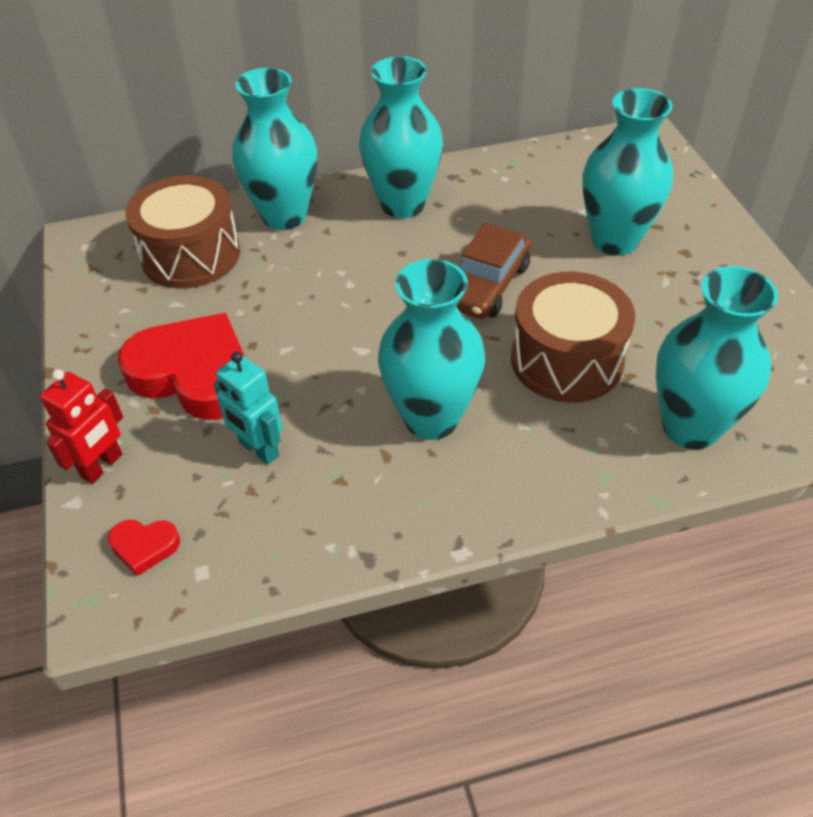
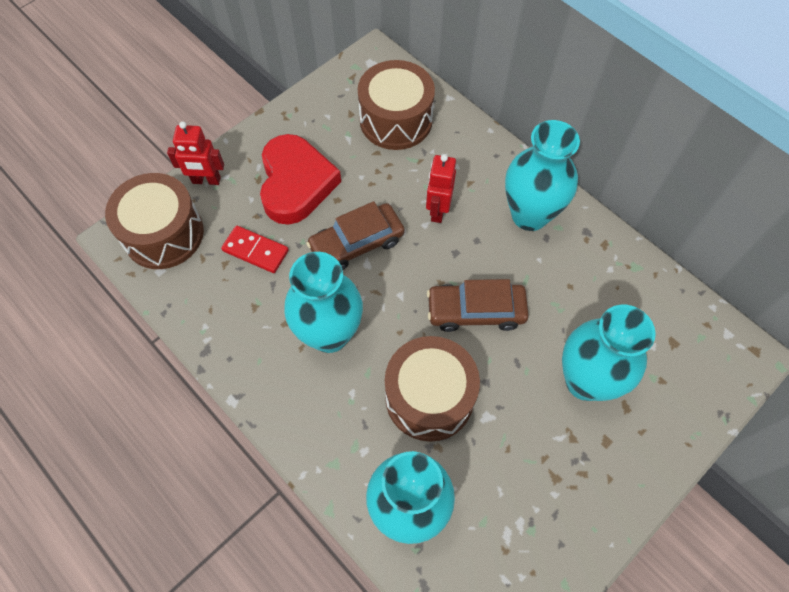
camera: 60 degrees right, 15 degrees up
(144, 547) = (163, 234): red heart -> brown drum
(258, 449) = (255, 250): turquoise robot -> red domino
(284, 216) = (468, 149): turquoise vase -> none
(327, 349) = (356, 243): none -> brown car
(340, 267) = (437, 210): none -> red robot

